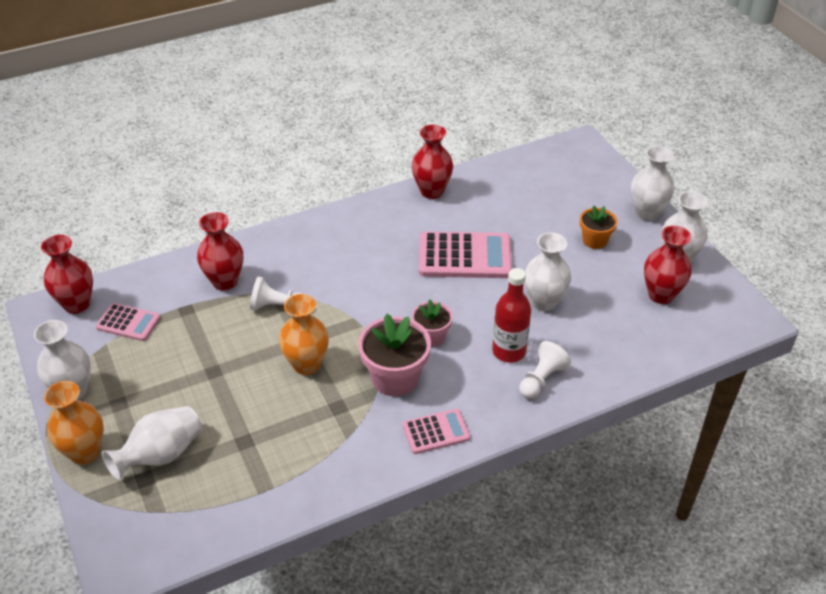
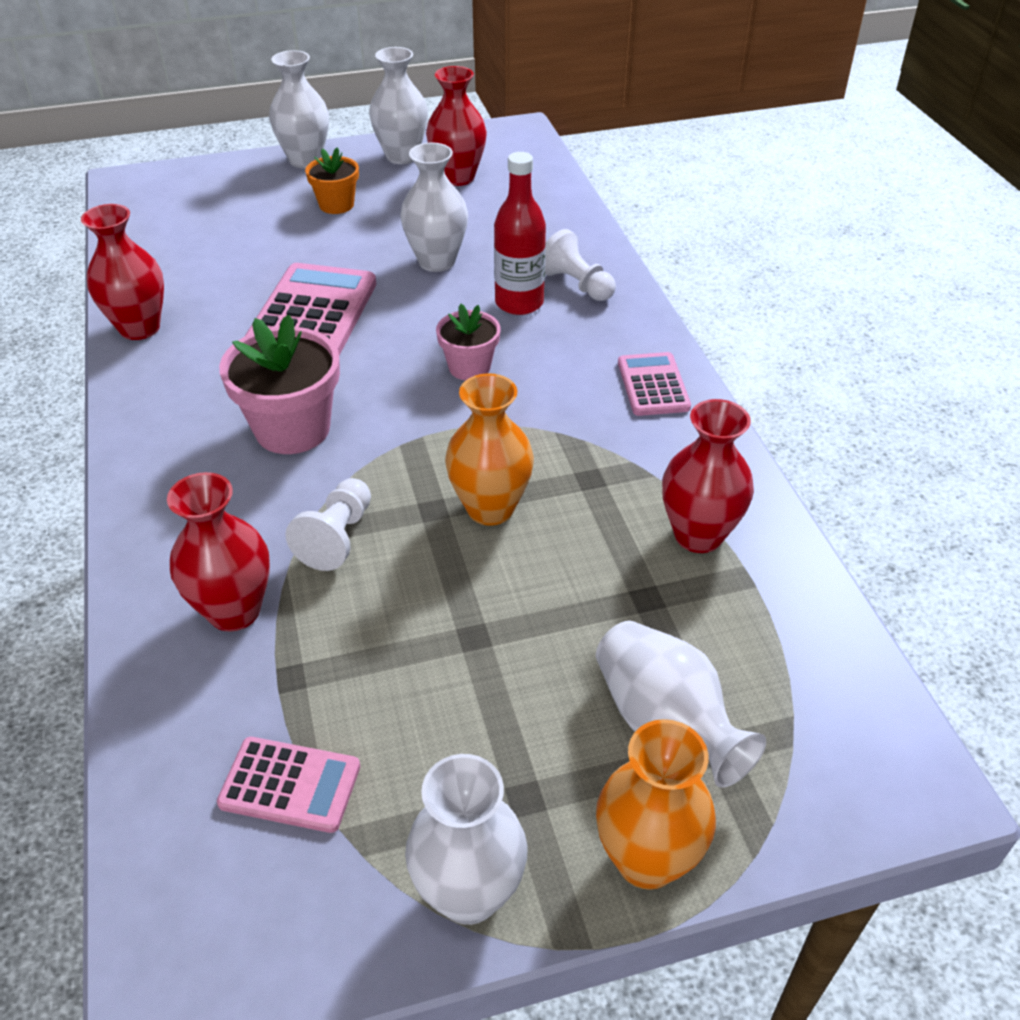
camera: 80 degrees left, 0 degrees up
(77, 304) = (184, 900): red vase -> red vase (698, 535)
(128, 323) = (290, 785): pink calculator -> pink calculator turned 75 degrees clockwise
(395, 378) = (543, 412): pink flower pot -> pink flower pot (292, 429)

